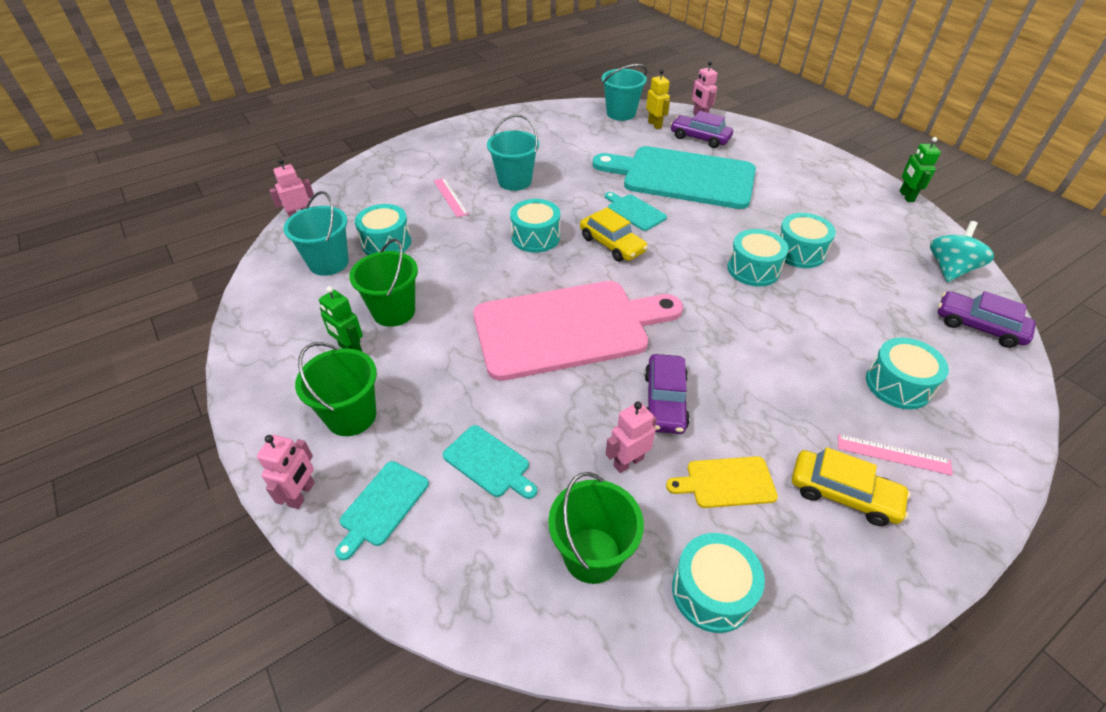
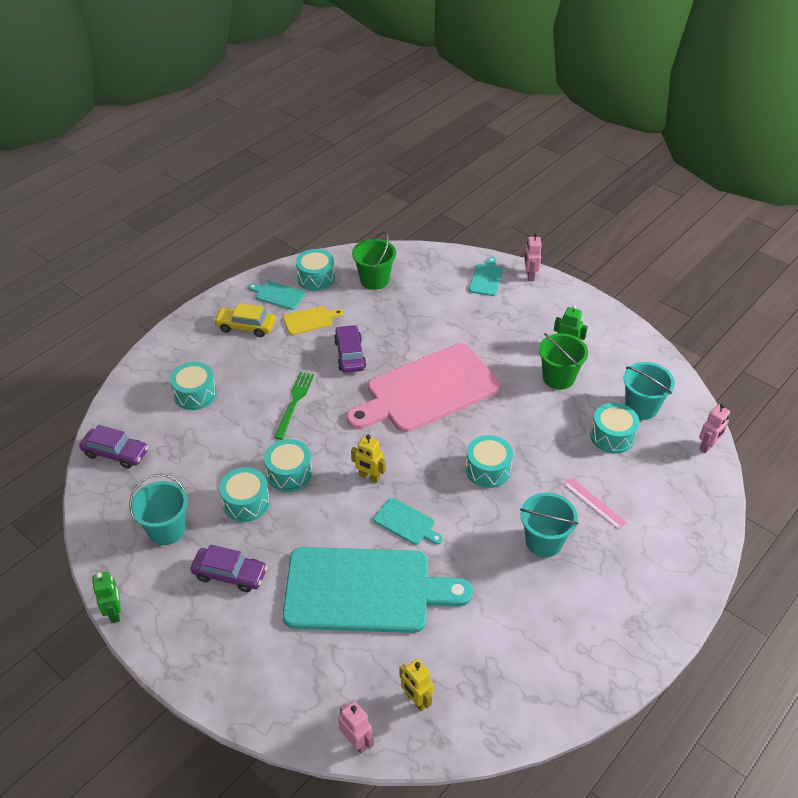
camera: 165 degrees right, 0 degrees up
(351, 416) = (534, 312): green bucket -> none
(489, 463) = (442, 305): turquoise cutting board -> turquoise cutting board (278, 295)
(612, 244) = (417, 475): yellow car -> none
(621, 113) = (469, 720): turquoise bucket -> turquoise bucket (167, 530)
(628, 462) = (366, 319): pink robot -> none
(663, 251) = (369, 477): none -> yellow robot
(700, 138) = (352, 680): purple car -> purple car (230, 574)
(750, 345) = (294, 402): none -> green fork
(893, 454) = (212, 351): pink ruler -> none
(950, 269) = (113, 510): turquoise spinning top -> none

